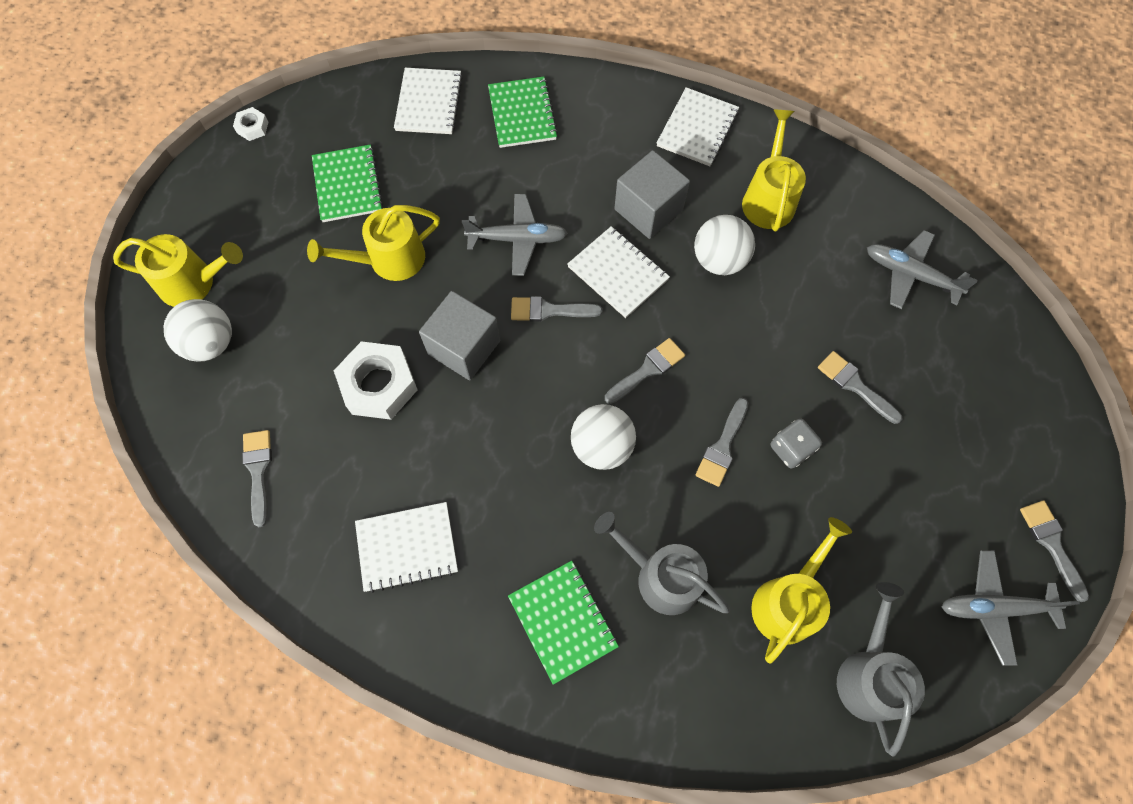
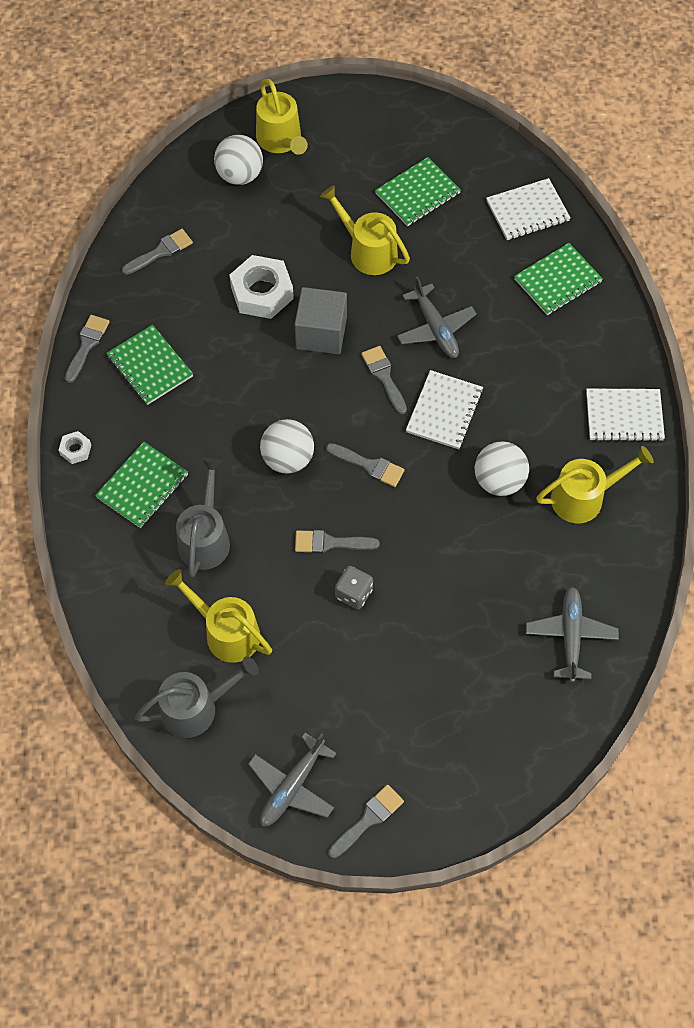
camera: 65 degrees right, 5 degrees down
(252, 127) = (432, 108): white nut -> white nut (75, 450)
(407, 547) = (150, 366): white notebook -> green notebook
(648, 209) = (518, 410): grey cube -> none
(788, 601) = (226, 632): yellow watering can -> yellow watering can turned 150 degrees counterclockwise
(855, 385) = (436, 624): grey brush -> grey brush (87, 345)
(994, 607) = (292, 786): grey plane -> grey plane turned 120 degrees counterclockwise

